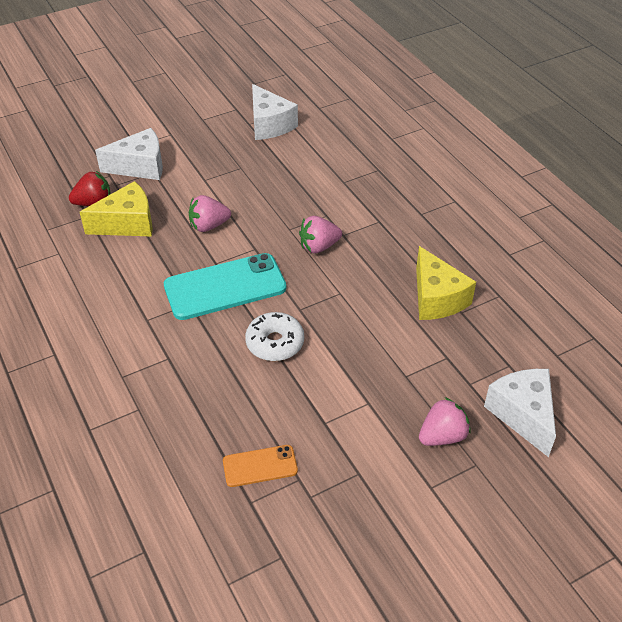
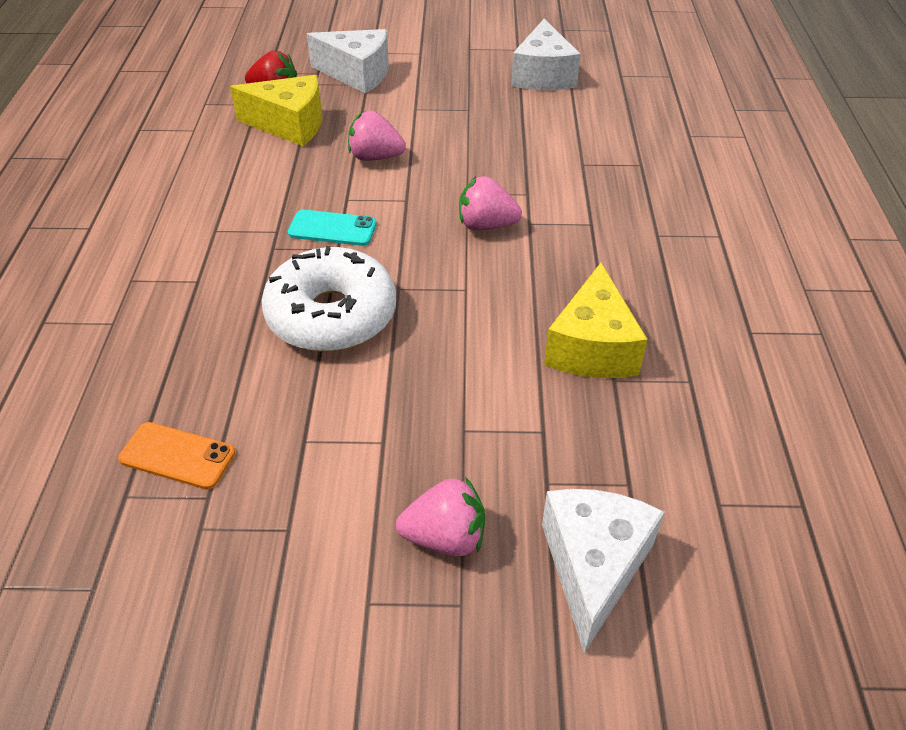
camera: 30 degrees right, 0 degrees up
(225, 287) = (332, 228): turquoise phone -> turquoise phone, size x0.52
(275, 343) = (332, 315): white donut -> white donut, size x1.54

